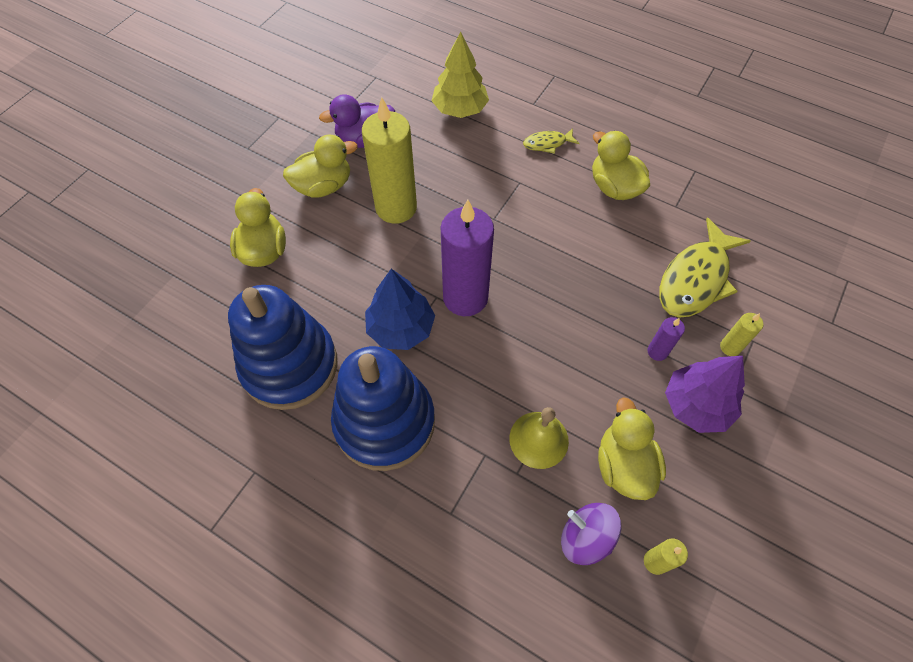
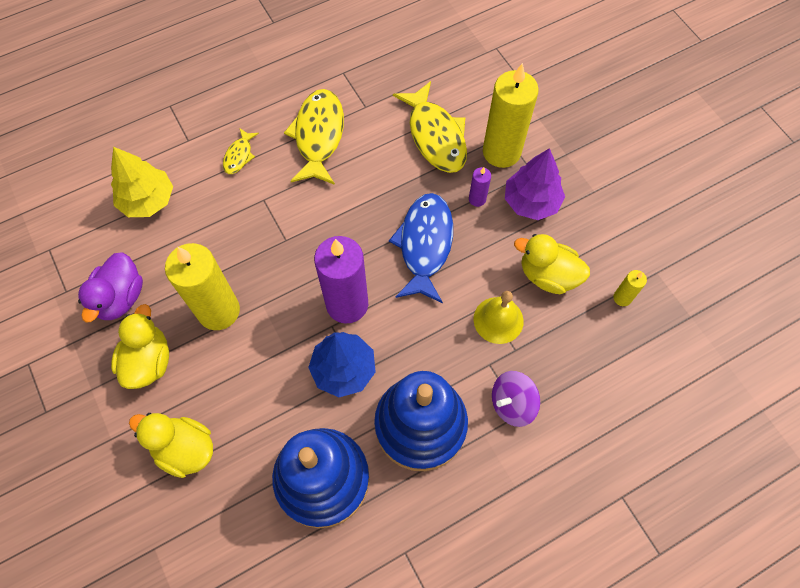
camera: 60 degrees left, 5 degrees up
(571, 330) = (424, 245): none -> blue fish
(585, 537) = (585, 331): purple spinning top -> purple spinning top (512, 404)
(614, 187) = (318, 136): yellow duck -> yellow fish
(730, 347) = (501, 152): yellow candle -> yellow candle, size x2.27

